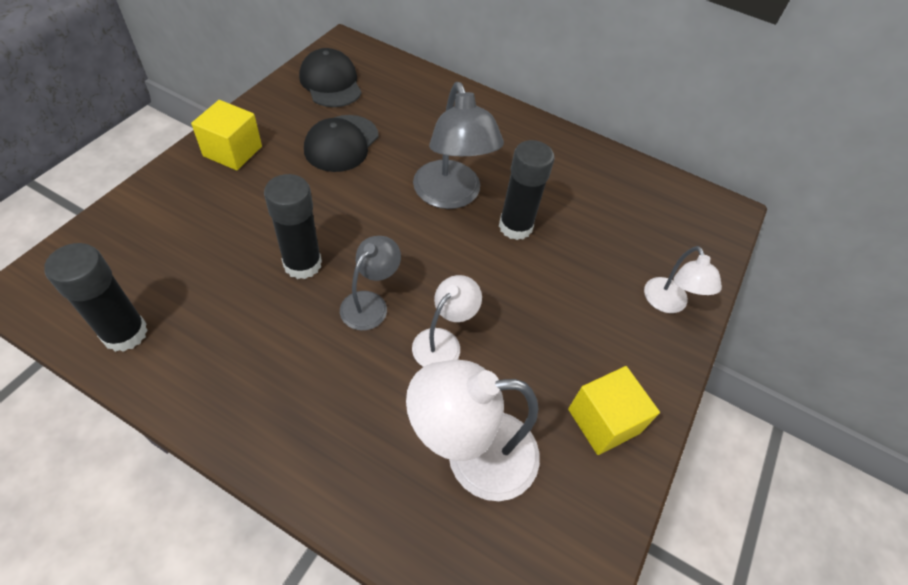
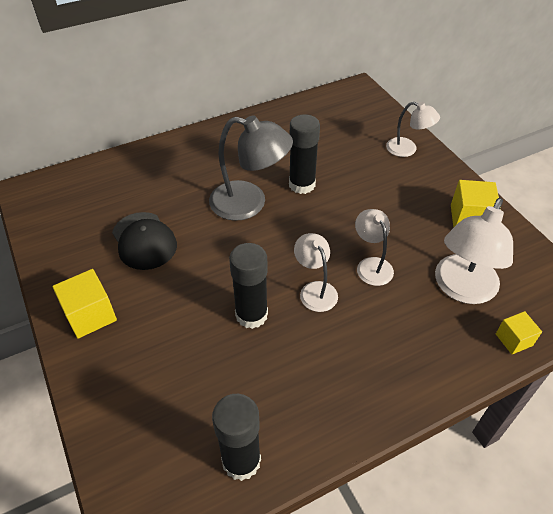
camera: 50 degrees left, 5 degrees down
(331, 83) = (66, 218): black cap -> none
(370, 303) = (315, 290): grey lamp -> white lamp
(427, 550) = (514, 340): none -> yellow cube

